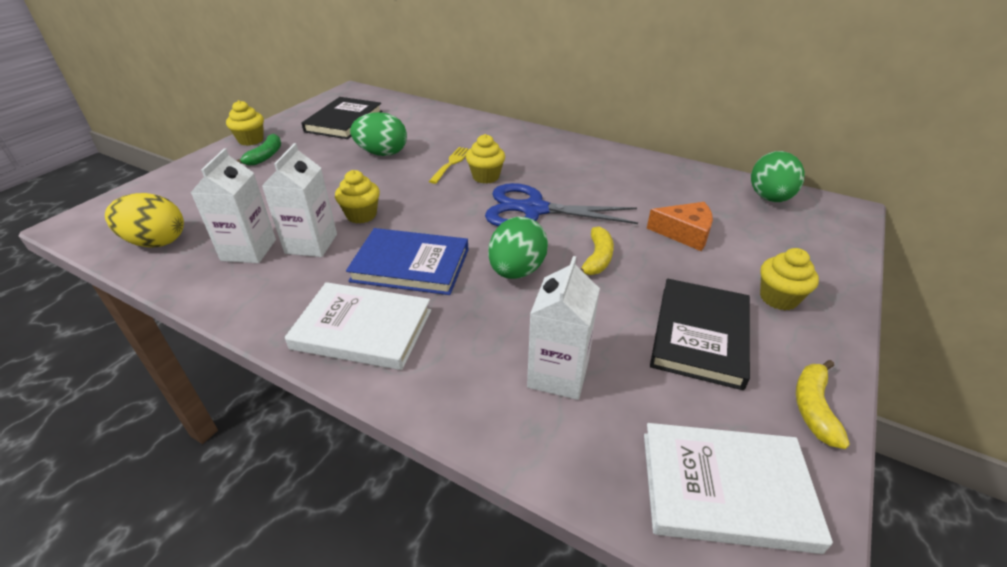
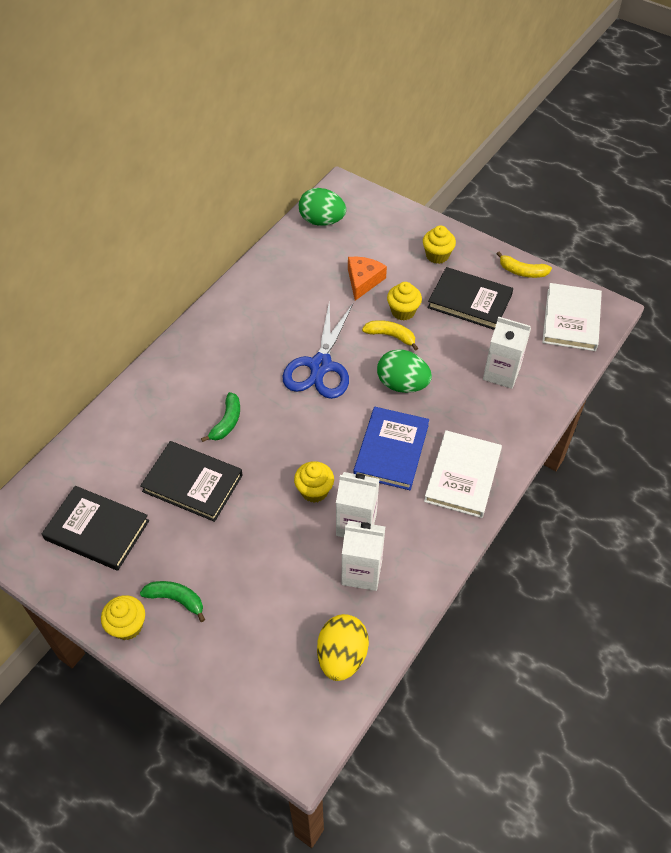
camera: 85 degrees left, 15 degrees up
(382, 153) = (192, 483): green egg -> black book
(451, 163) = (227, 422): yellow fork -> green banana
(486, 177) = (259, 395): yellow cupcake -> yellow cupcake (403, 311)

